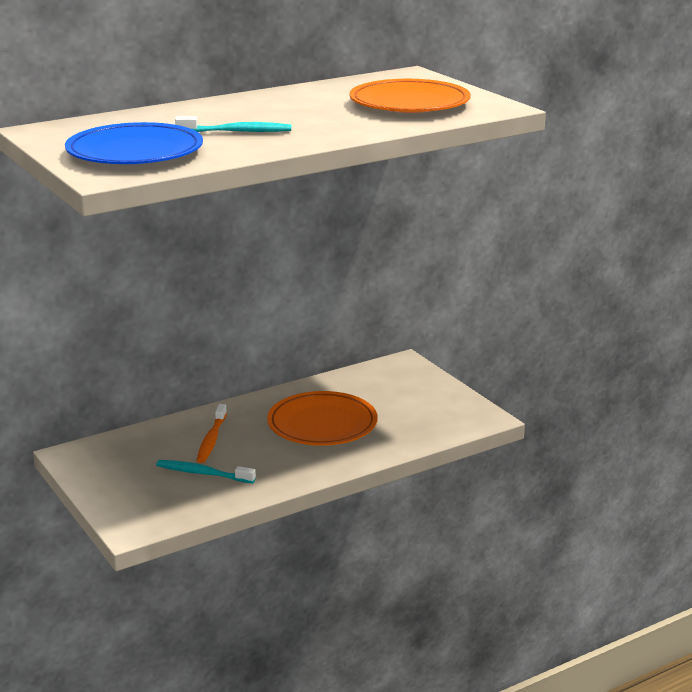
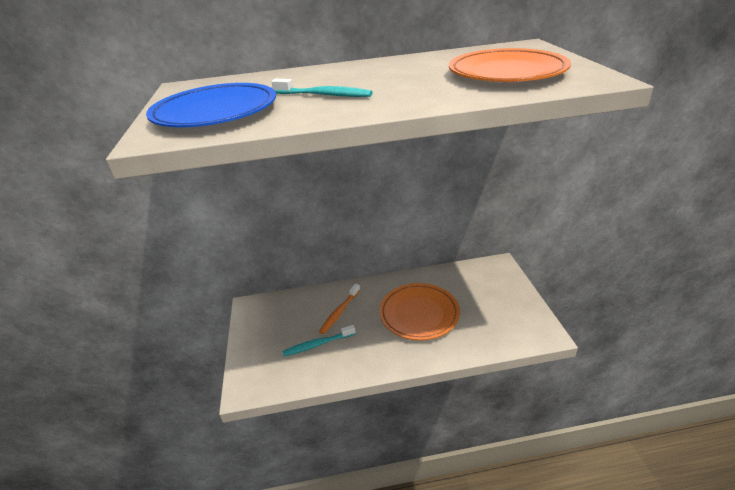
camera: 25 degrees right, 10 degrees up
(203, 473) = (318, 344): turquoise toothbrush -> turquoise toothbrush turned 60 degrees counterclockwise

